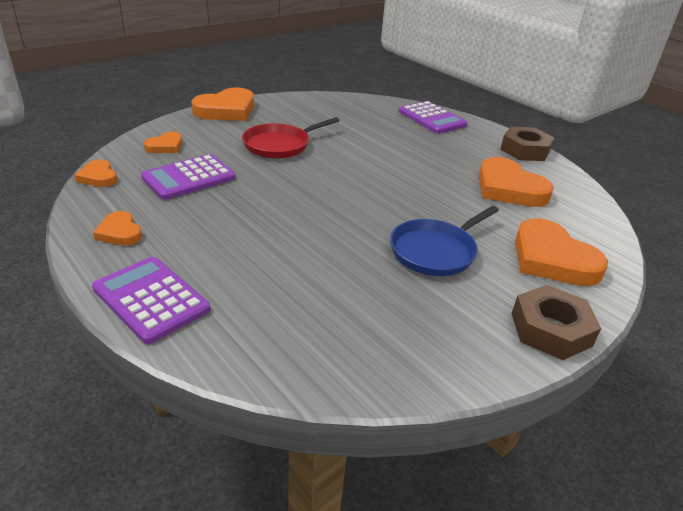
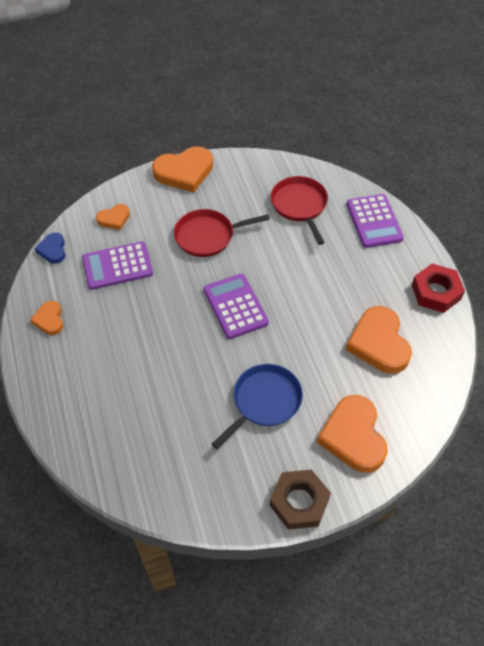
camera: 25 degrees right, 20 degrees up
(98, 177) = (53, 250): orange heart -> blue heart
(151, 299) = (49, 392): purple calculator -> purple calculator (235, 306)
(357, 117) = (299, 205): none -> red pan
(435, 251) = (264, 401): blue pan -> blue pan turned 150 degrees clockwise
(525, 150) = (436, 292): brown nut -> red nut

